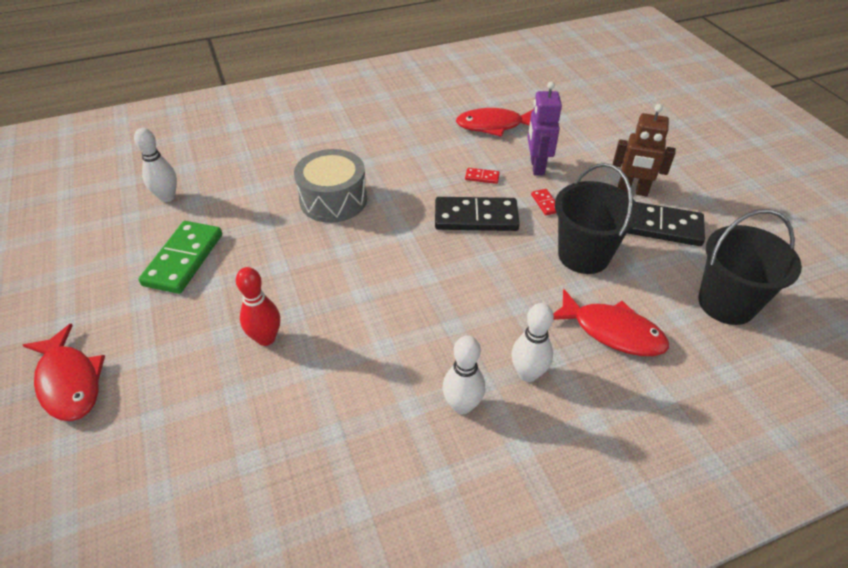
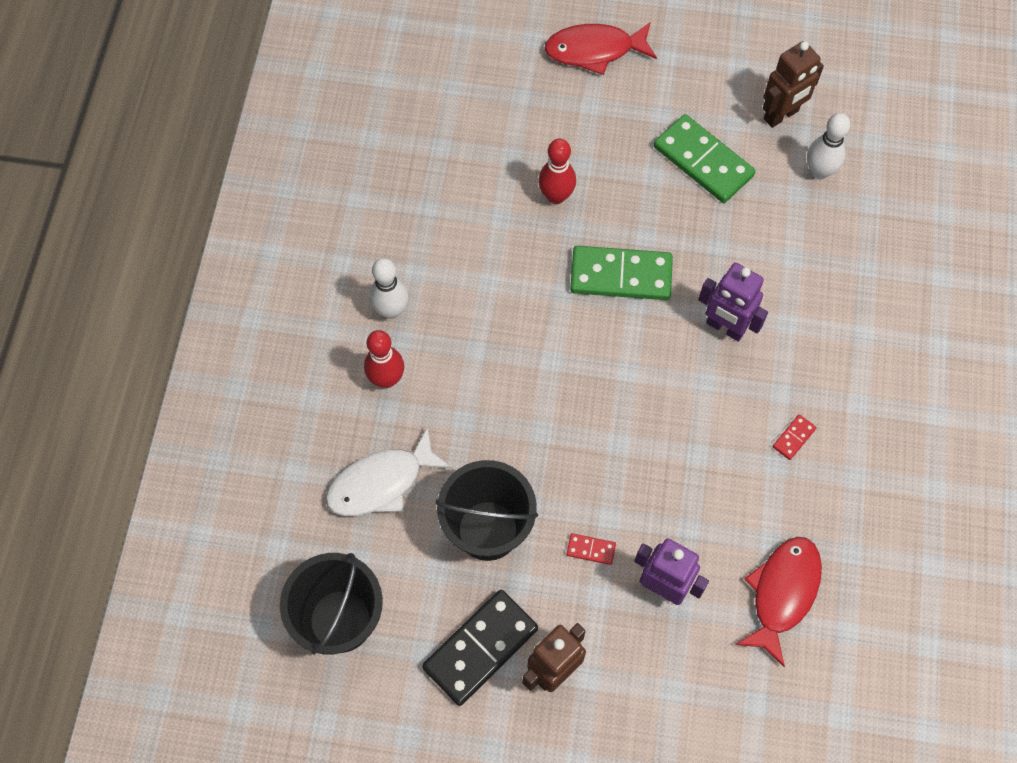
camera: 120 degrees right, 20 degrees up
(116, 232) = (781, 115): none -> brown robot
(323, 267) = (621, 275): none -> green domino
(333, 200) = (725, 327): grey drum -> purple robot
(476, 217) = (611, 458): black domino -> none
(482, 177) = (679, 509): red domino -> red domino (793, 438)
(528, 373) = (386, 379): white bowling pin -> red bowling pin
(612, 331) = (381, 483): red fish -> white fish

